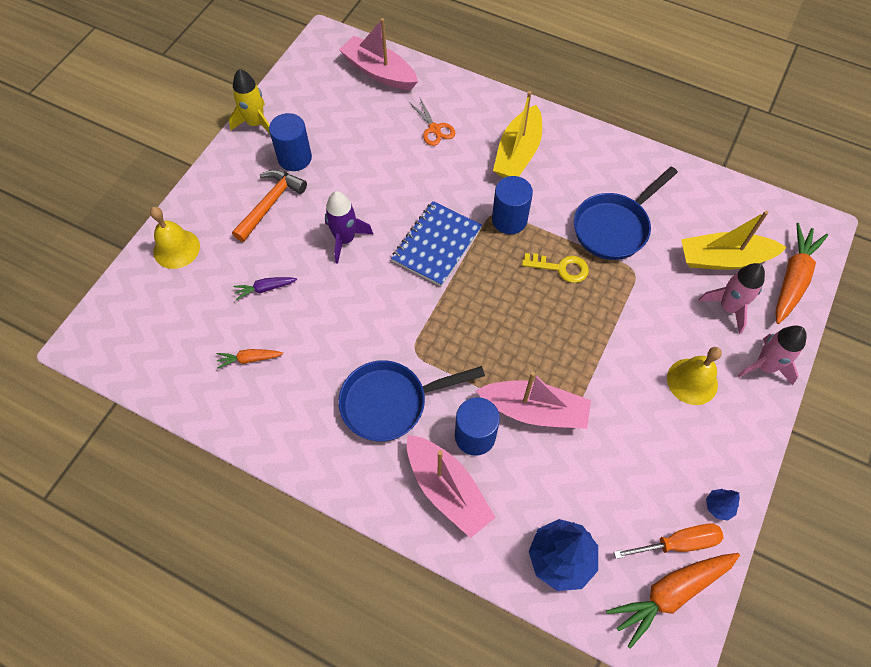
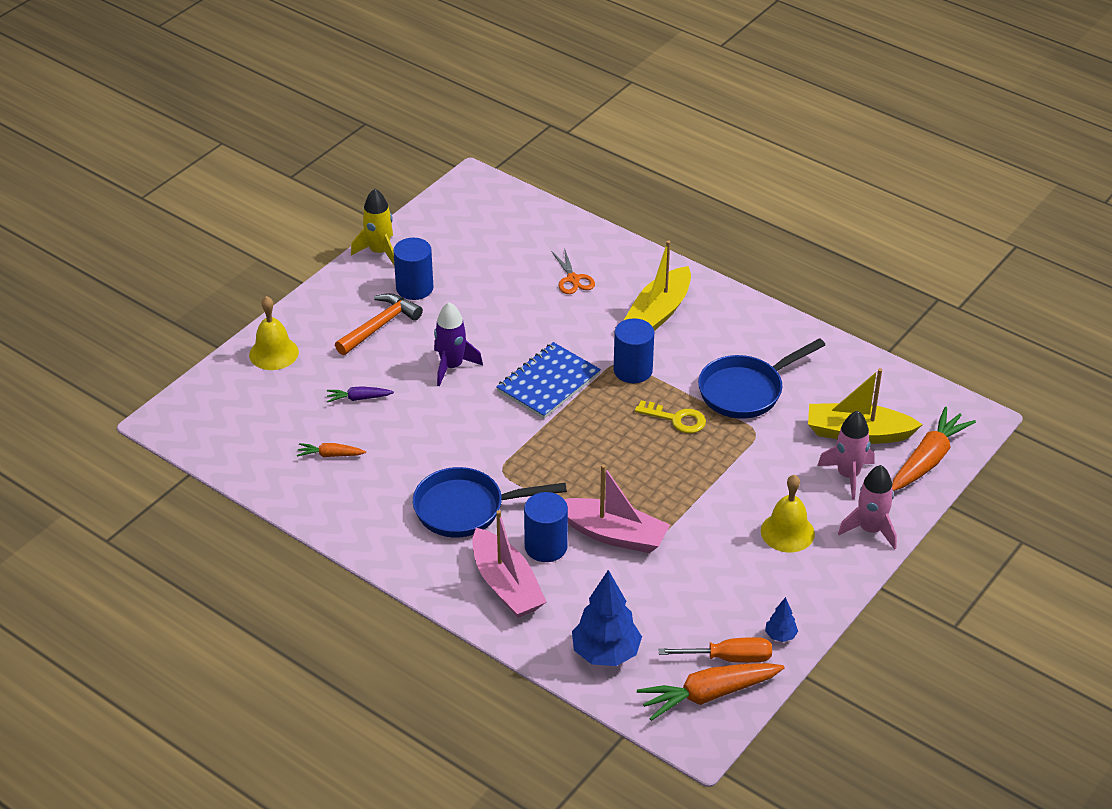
camera: 10 degrees right, 20 degrees down
(379, 72) = (525, 219): pink boat -> none

